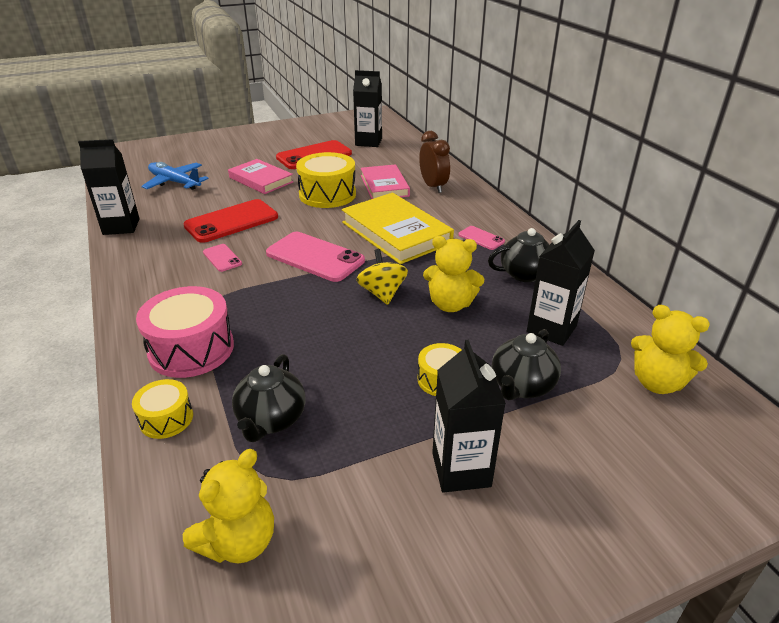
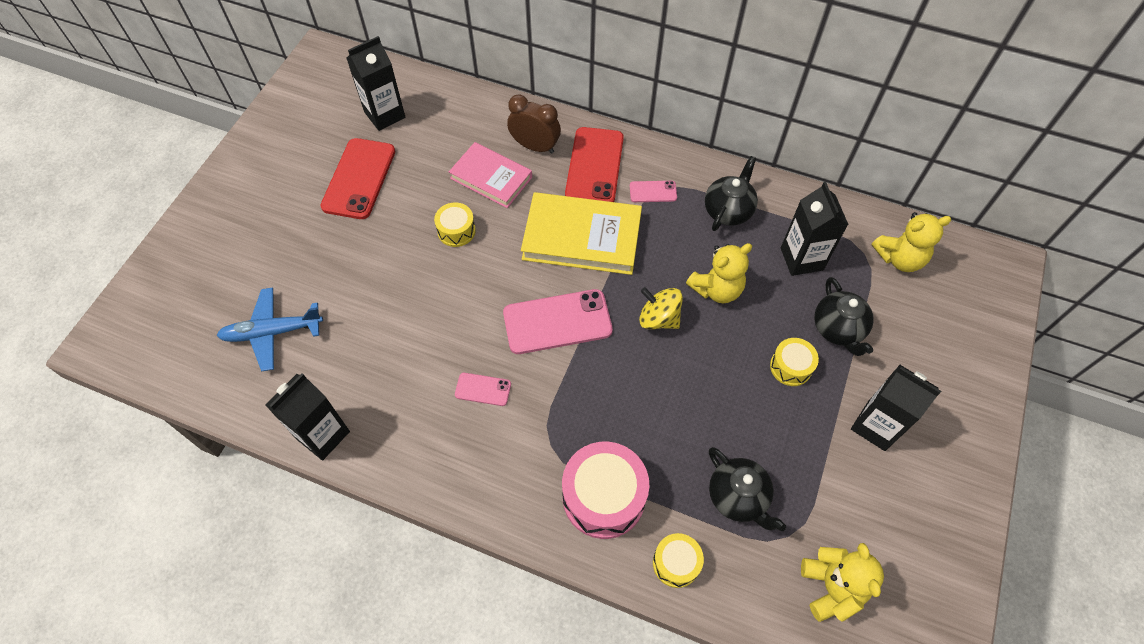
camera: 45 degrees left, 25 degrees up
(231, 221) = (421, 339): red phone -> red phone (594, 166)
(261, 180) = (359, 258): pink book -> none
(327, 194) = (456, 231): yellow drum -> yellow drum, size x0.55

